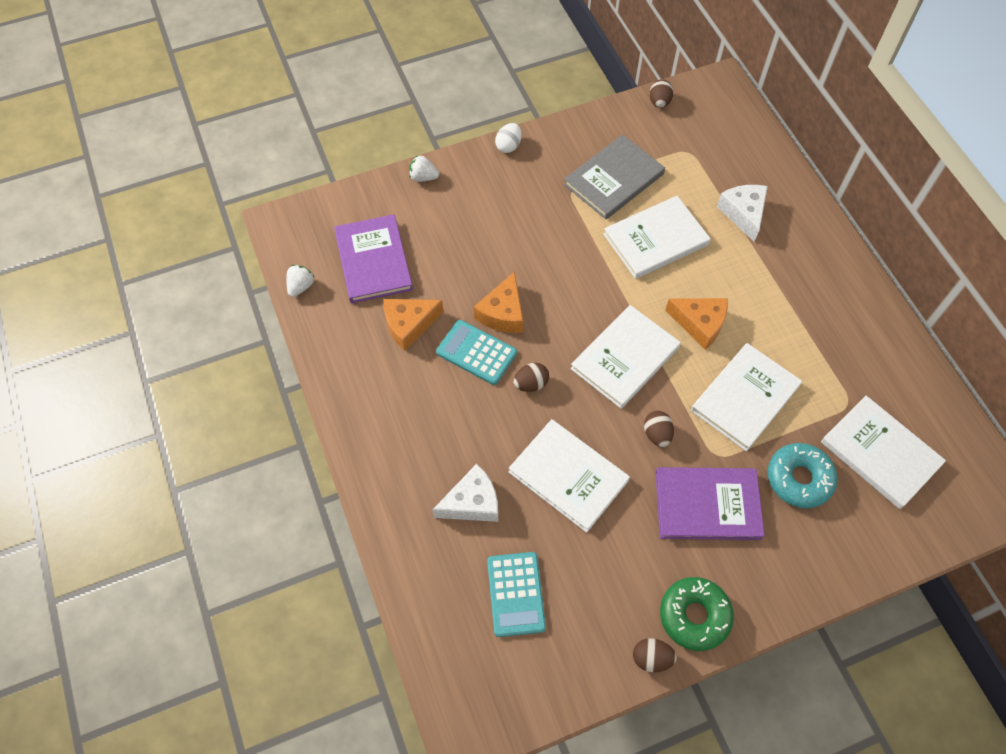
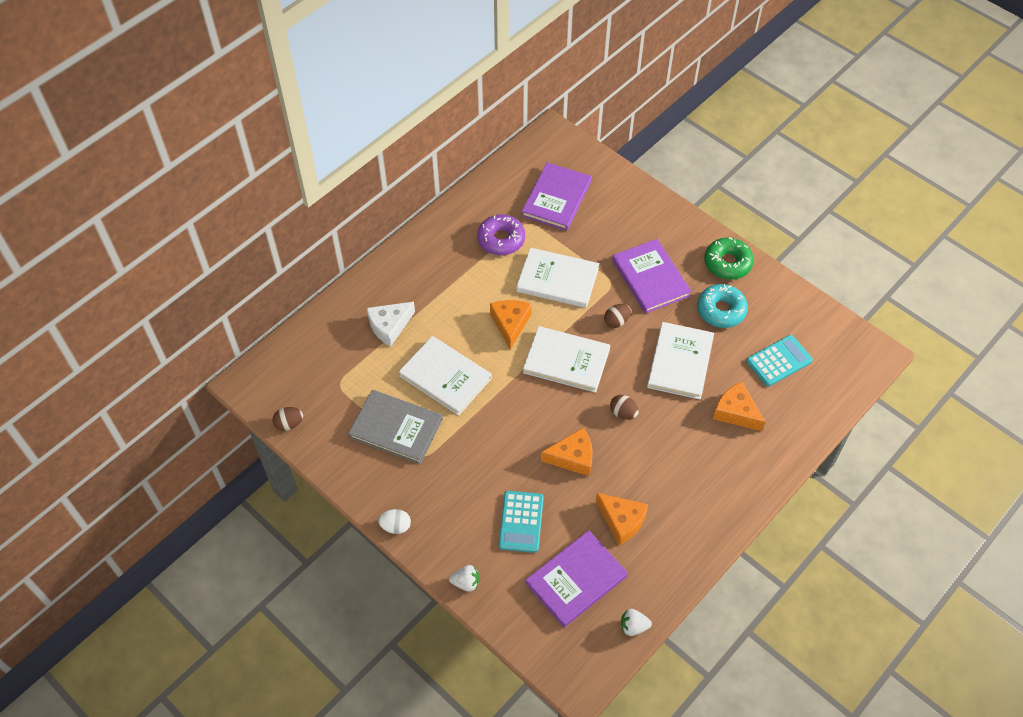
camera: 115 degrees left, 5 degrees down
(423, 177) = (466, 582): white strawberry -> white strawberry turned 75 degrees counterclockwise
(472, 502) = (736, 412): white cheese -> orange cheese
(476, 353) = (618, 461): turquoise calculator -> turquoise calculator (521, 522)
(651, 658) = (767, 276): brown egg -> none
(799, 479) = (601, 235): turquoise donut -> turquoise donut (721, 310)
(830, 363) = (501, 239): none -> purple donut
(880, 453) = (556, 198): white book -> purple book

